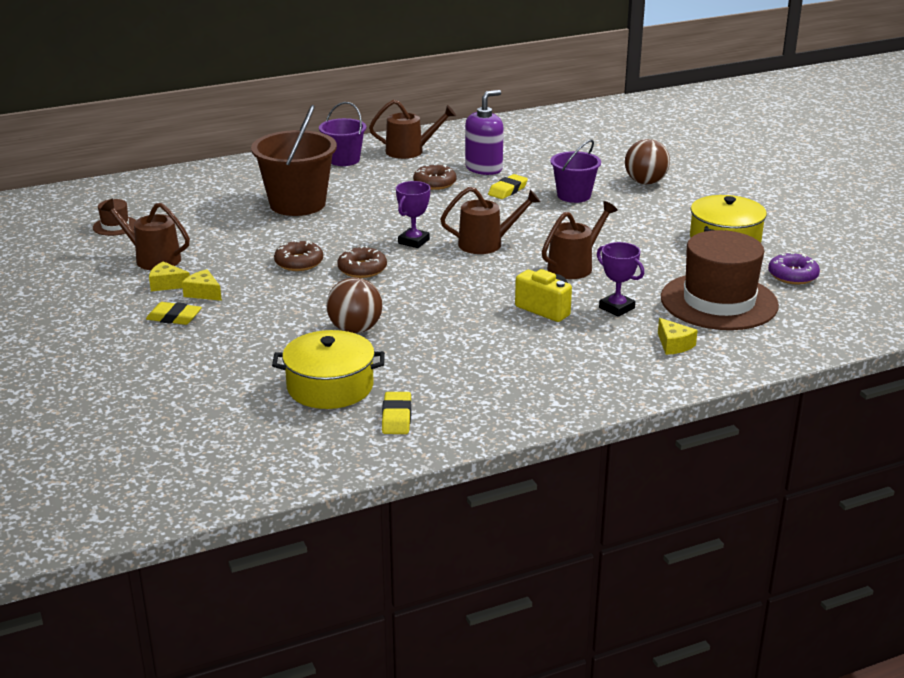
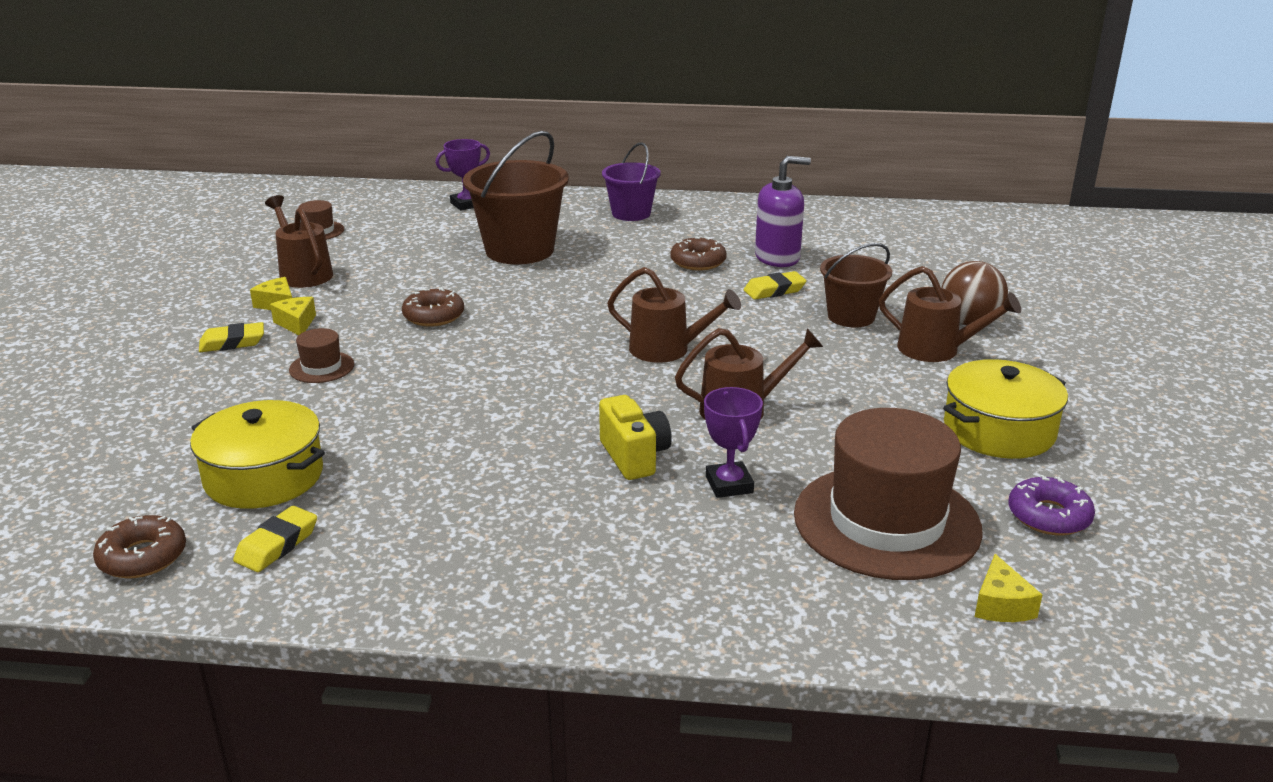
camera: 30 degrees right, 0 degrees up
(174, 318) = (232, 343): yellow eraser -> yellow eraser turned 60 degrees counterclockwise
(268, 315) = (321, 367): none -> brown hat
(355, 329) = (385, 413): brown ball -> none
(362, 269) = (488, 342): brown donut -> brown donut (142, 557)
(409, 151) = (715, 219): brown watering can -> brown watering can (936, 350)
(413, 241) = (587, 324): purple trophy -> purple trophy (466, 204)
(574, 195) = (851, 316): purple bucket -> brown bucket
(674, 345) = (745, 567): yellow cheese -> yellow cheese (1001, 605)

